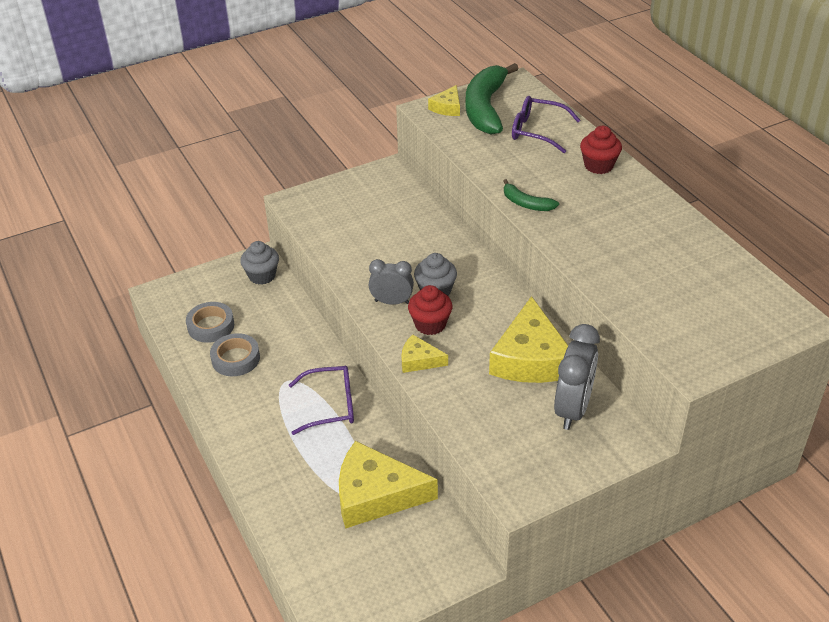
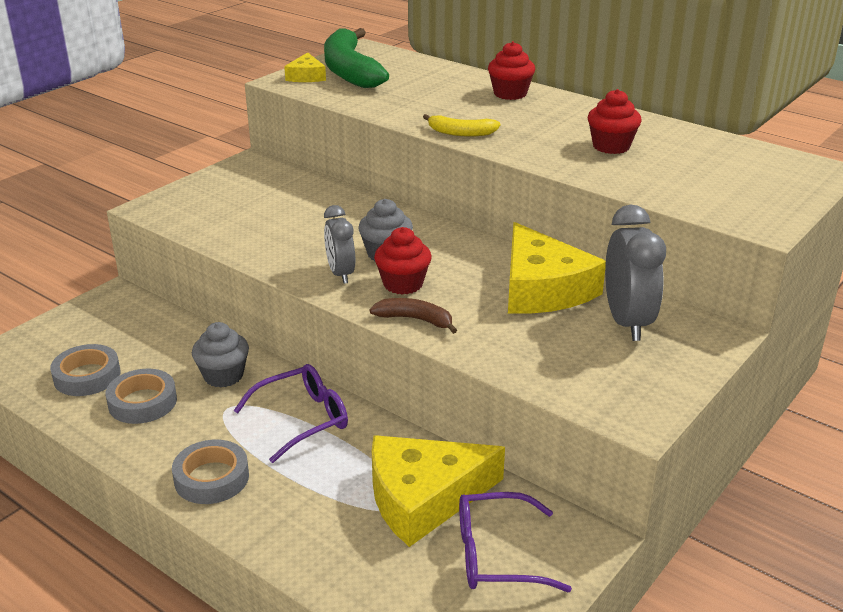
camera: 25 degrees left, 10 degrees down
(250, 433) = (211, 478): none -> grey tape
(262, 276) = (129, 310): grey cupcake -> grey cupcake (223, 376)
(392, 302) = (340, 274): grey clock -> grey clock turned 90 degrees counterclockwise
(419, 360) = (415, 320): yellow cheese -> brown banana
(526, 203) = (460, 133): green banana -> yellow banana
(537, 131) = (421, 79): purple glasses -> purple glasses (496, 555)
(637, 249) = (611, 146): none -> red cupcake

